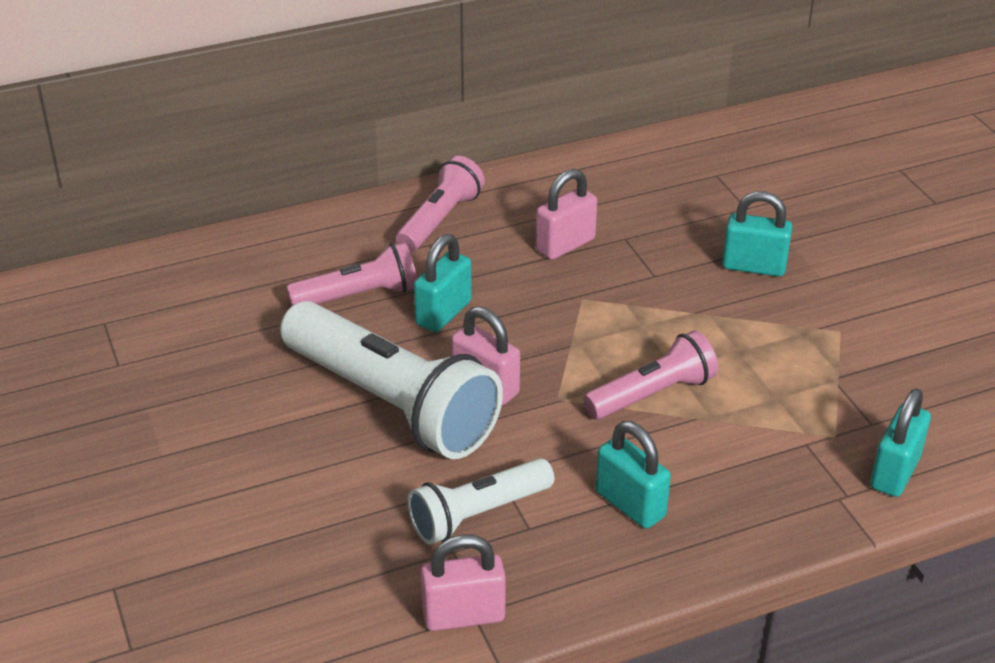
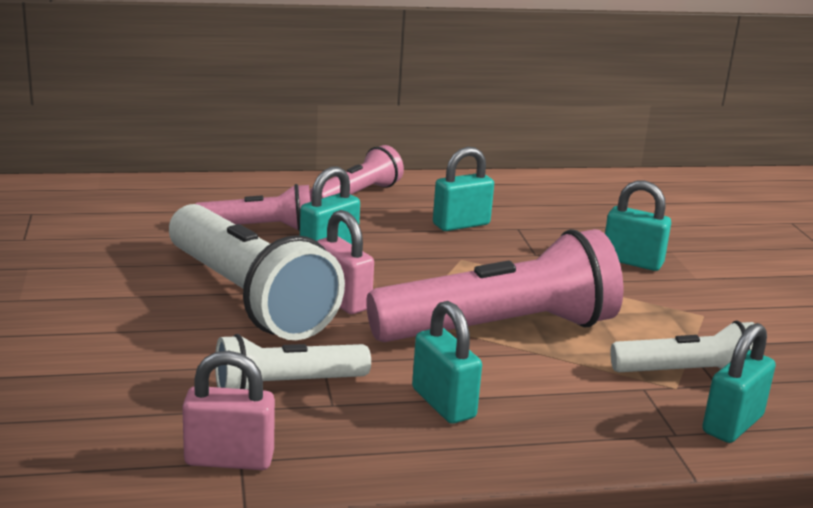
camera: 10 degrees right, 15 degrees down
(565, 245) = (461, 224): pink padlock -> turquoise padlock
(653, 394) = (500, 329): pink flashlight -> pink flashlight, size x1.80
(842, 416) = (688, 374): none -> white flashlight

